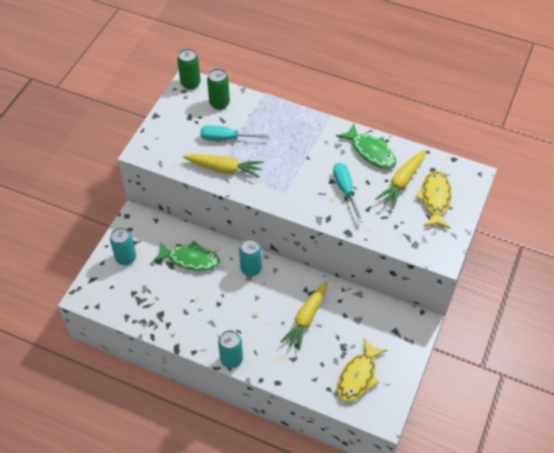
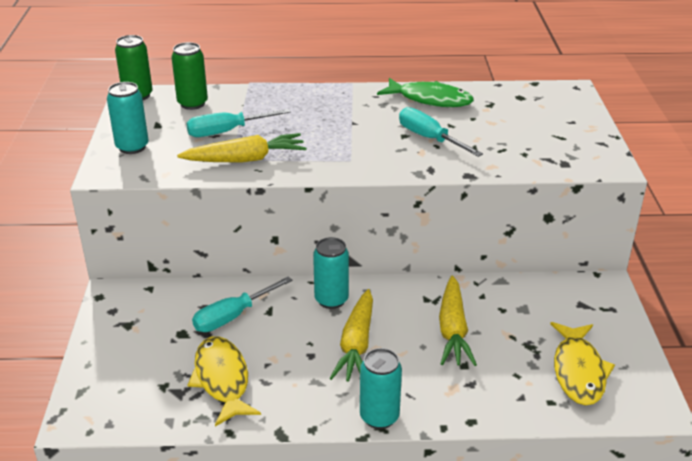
camera: 25 degrees left, 20 degrees down
(126, 258) = (126, 346): turquoise can -> turquoise can (132, 147)
(190, 259) = (232, 316): green fish -> turquoise screwdriver
(402, 182) = (494, 115): yellow carrot -> yellow carrot (356, 345)
(435, 199) = (547, 119): yellow fish -> yellow fish (222, 379)

